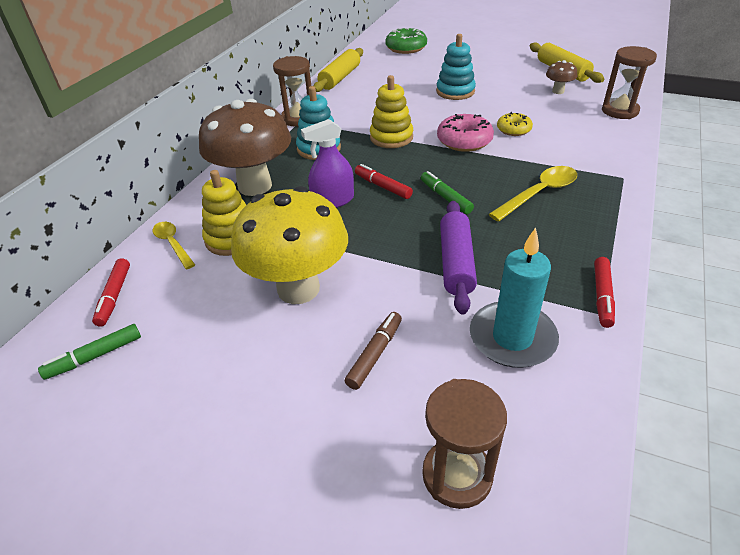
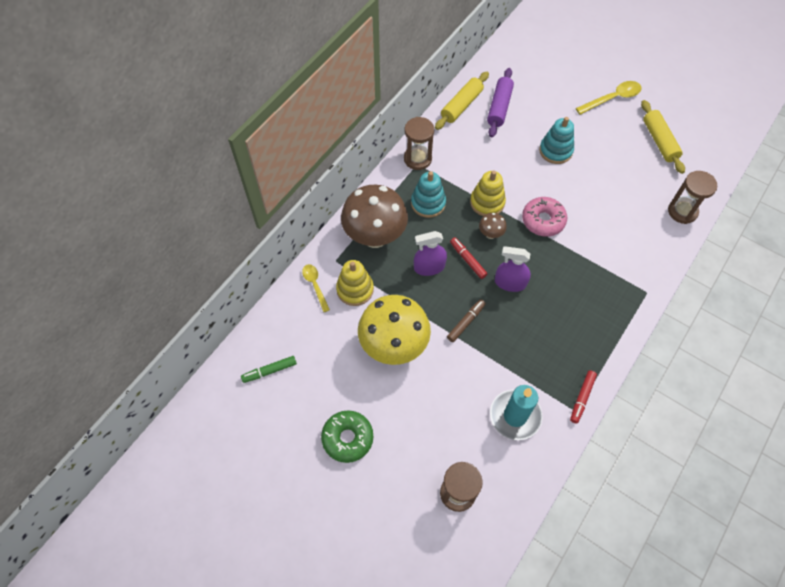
camera: 10 degrees right, 20 degrees up
(114, 296) = (278, 325): red marker -> none
(375, 354) = (431, 408): brown marker -> brown marker (466, 322)
(406, 48) = (531, 69): green donut -> green donut (347, 438)
(445, 197) = (510, 283): green marker -> purple spray bottle
(456, 263) = (499, 348): purple rolling pin -> purple rolling pin (499, 107)
(513, 129) = (586, 215): yellow donut -> none
(539, 193) = (579, 294): yellow spoon -> yellow spoon (613, 98)
(558, 91) = (643, 171): brown mushroom -> brown mushroom (490, 234)

